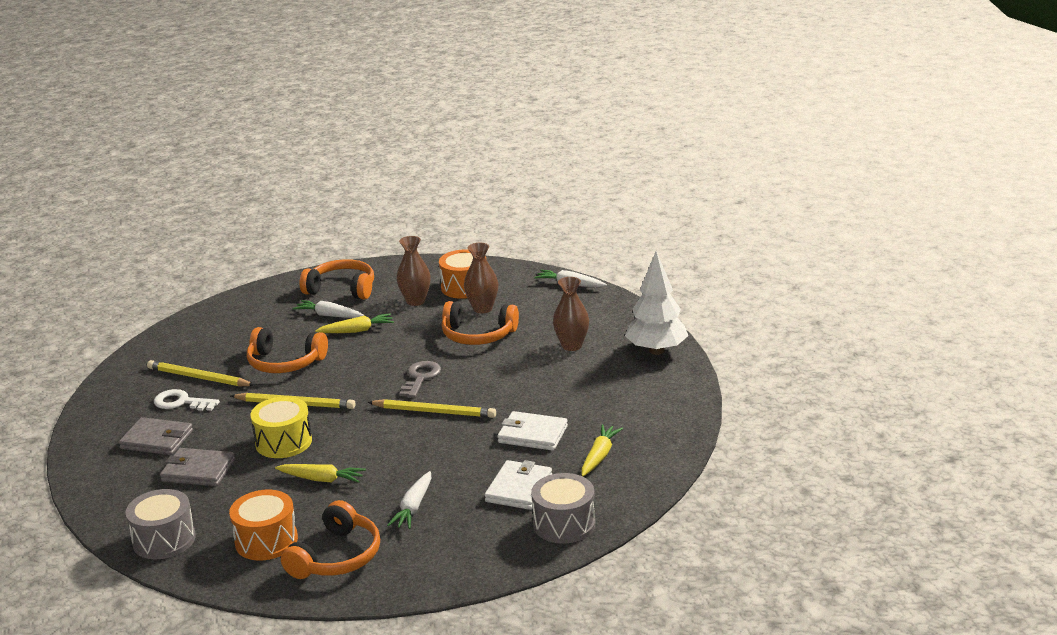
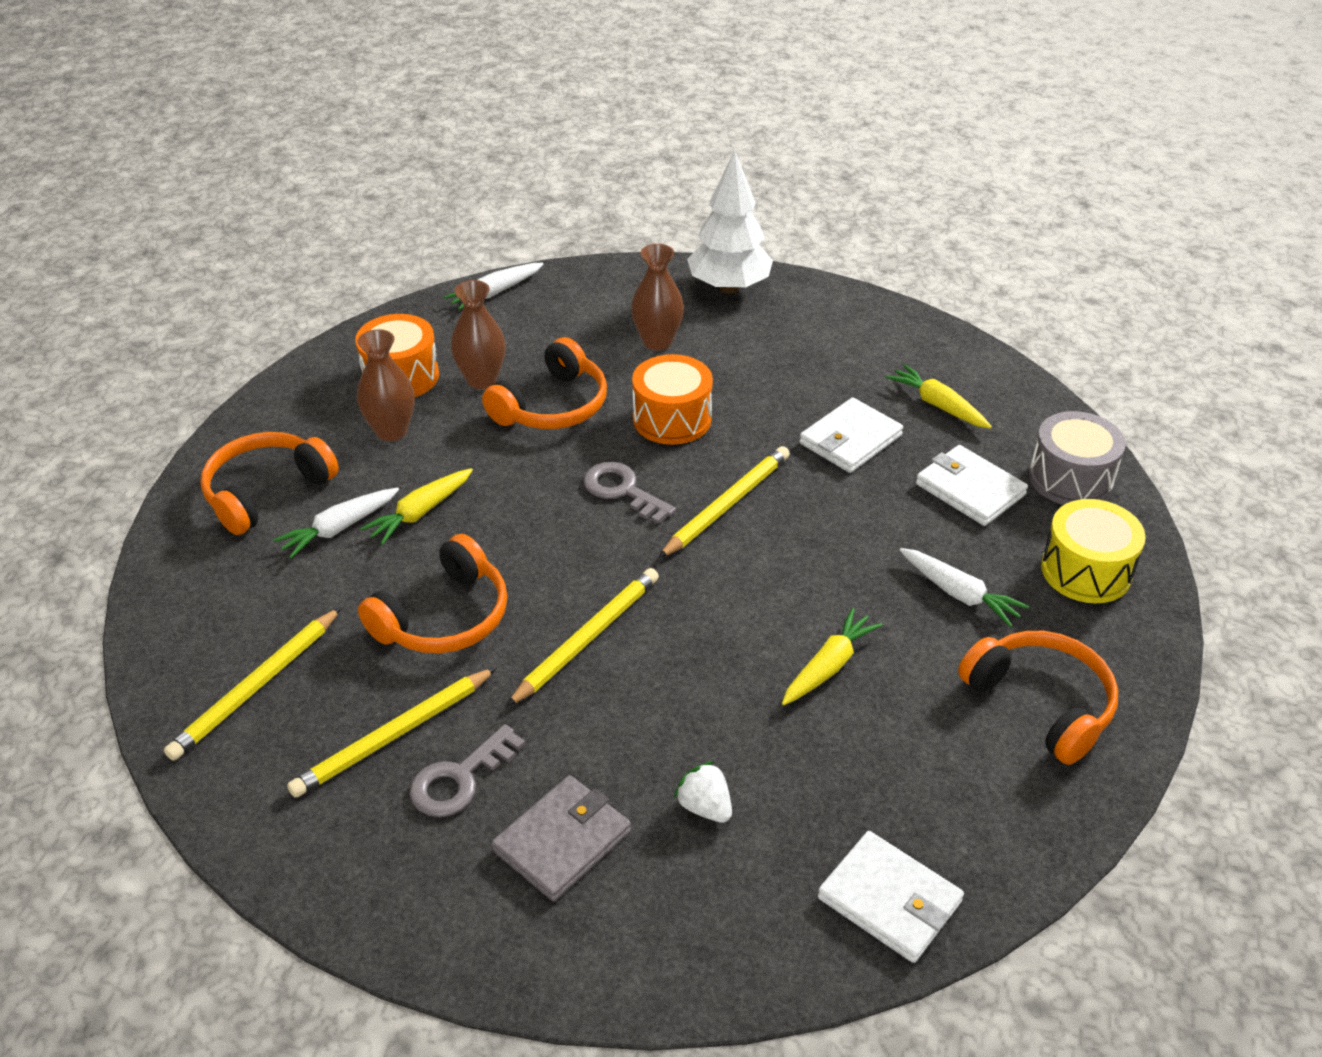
camera: 65 degrees left, 15 degrees up
(164, 540) = (890, 900): grey drum -> white wallet
(181, 402) = (460, 779): white key -> grey key
(198, 471) = (705, 807): grey wallet -> white strawberry
(210, 336) = (256, 686): none -> yellow pencil
(266, 541) = (960, 770): orange drum -> orange drum (672, 419)
(283, 442) = (692, 681): yellow drum -> yellow drum (1086, 571)
(357, 331) = (420, 513): yellow carrot -> yellow carrot turned 150 degrees counterclockwise

